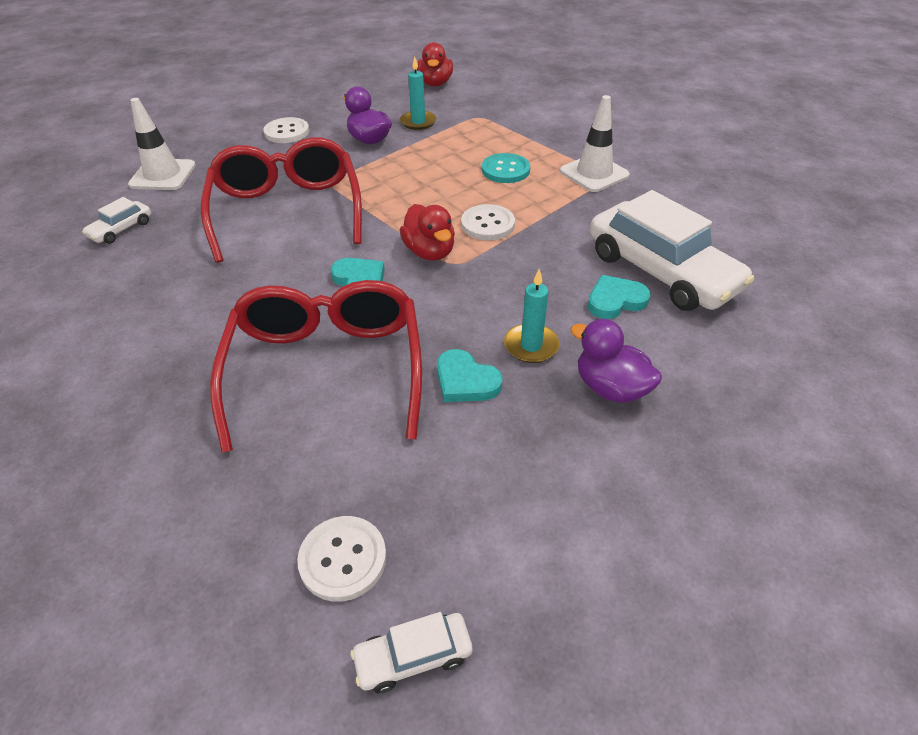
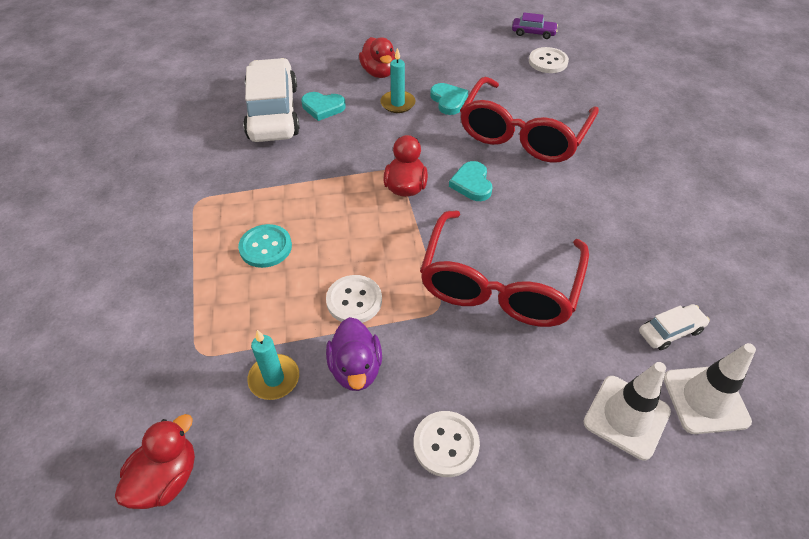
camera: 150 degrees left, 5 degrees up
(413, 656) = (533, 33): white car -> purple car
(487, 224) = (341, 194): white button -> white button (354, 300)
(594, 173) = (200, 208): white traffic cone -> white traffic cone (705, 399)
(610, 388) = (379, 72): purple duck -> red duck

